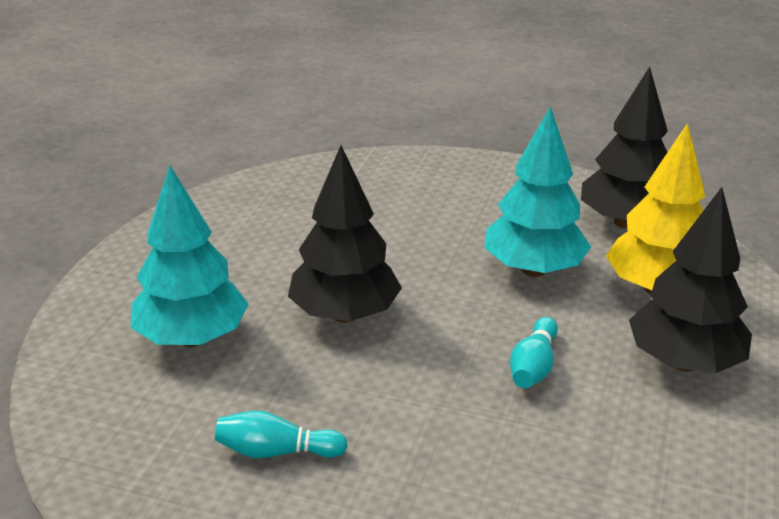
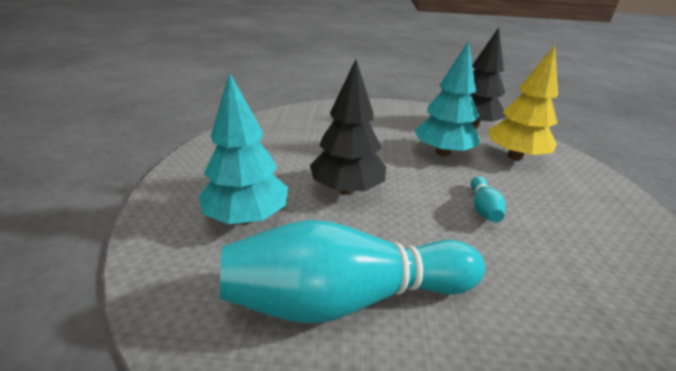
camera: 15 degrees left, 0 degrees up
(276, 451) = (346, 298): turquoise bowling pin -> turquoise bowling pin, size x2.43
(684, 362) = (564, 195): black tree -> none

